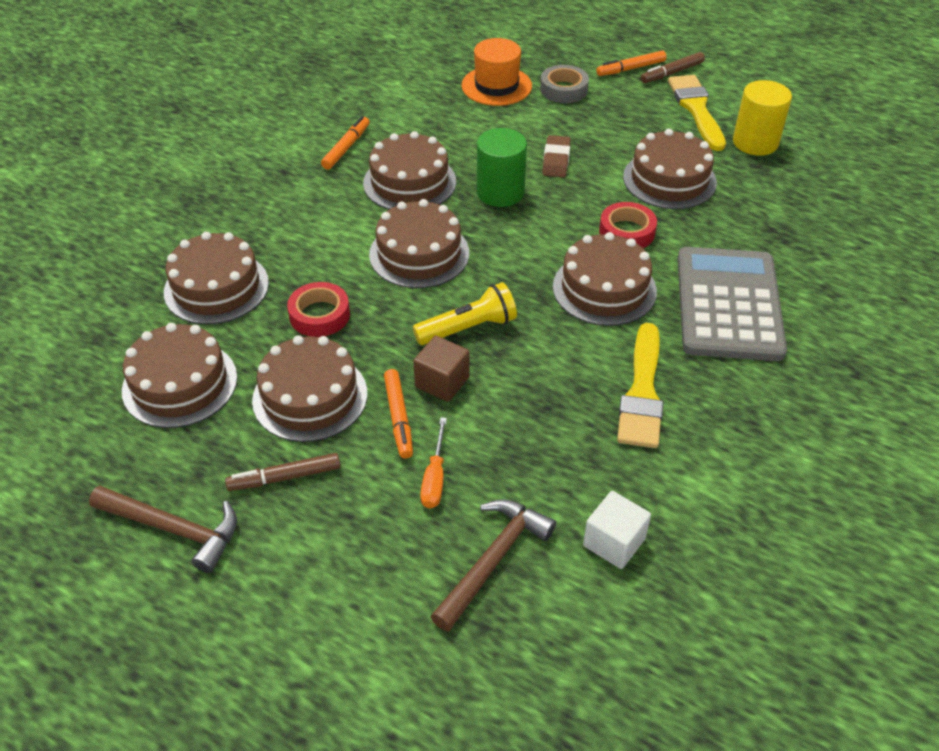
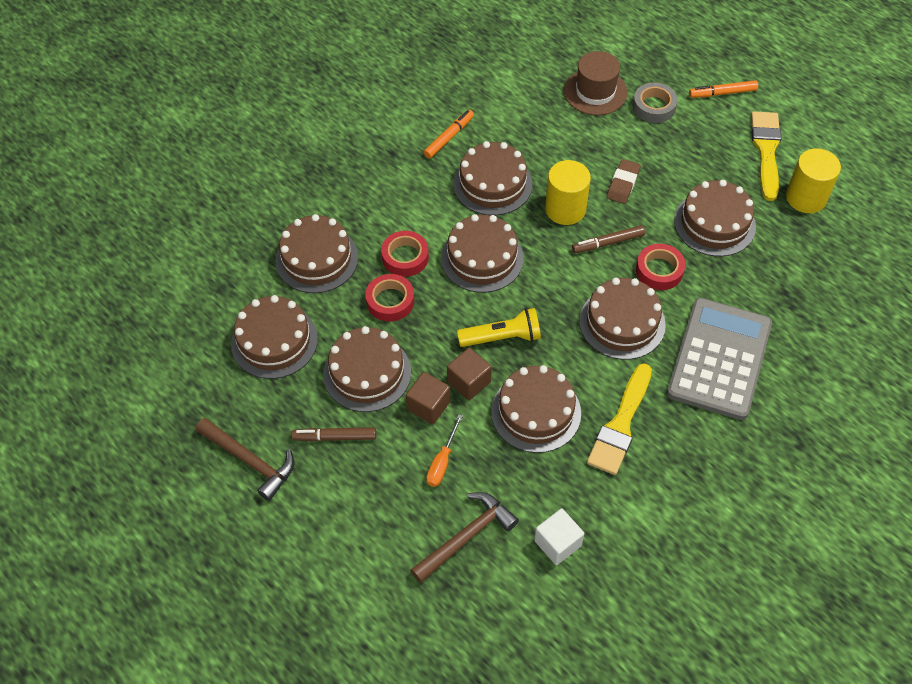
camera: 15 degrees right, 10 degrees up
(326, 268) = (405, 257): none -> red tape
(399, 418) = (428, 406): orange marker -> brown cube
(496, 86) = (595, 92): orange hat -> brown hat
(500, 192) = (565, 209): green cylinder -> yellow cylinder
(535, 399) = (536, 412): none -> brown cake
(672, 73) = (758, 105): brown marker -> brown marker (608, 243)

